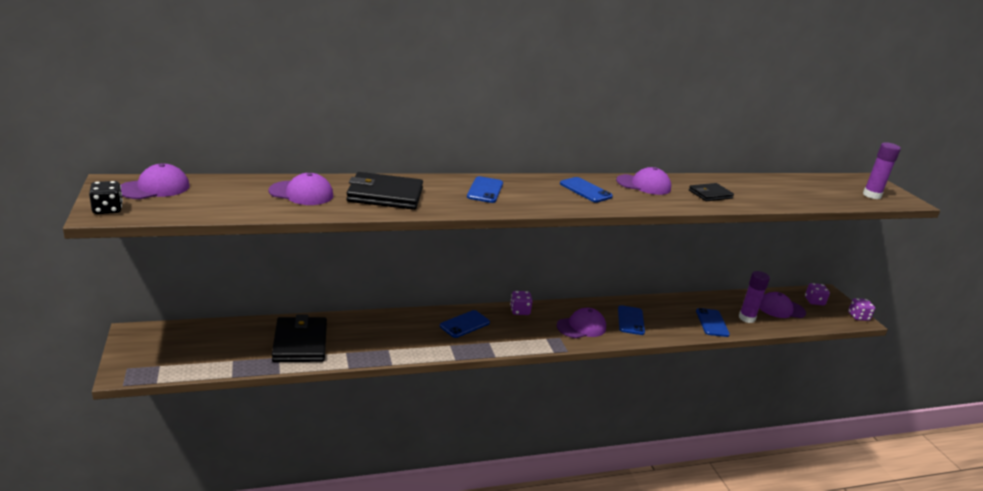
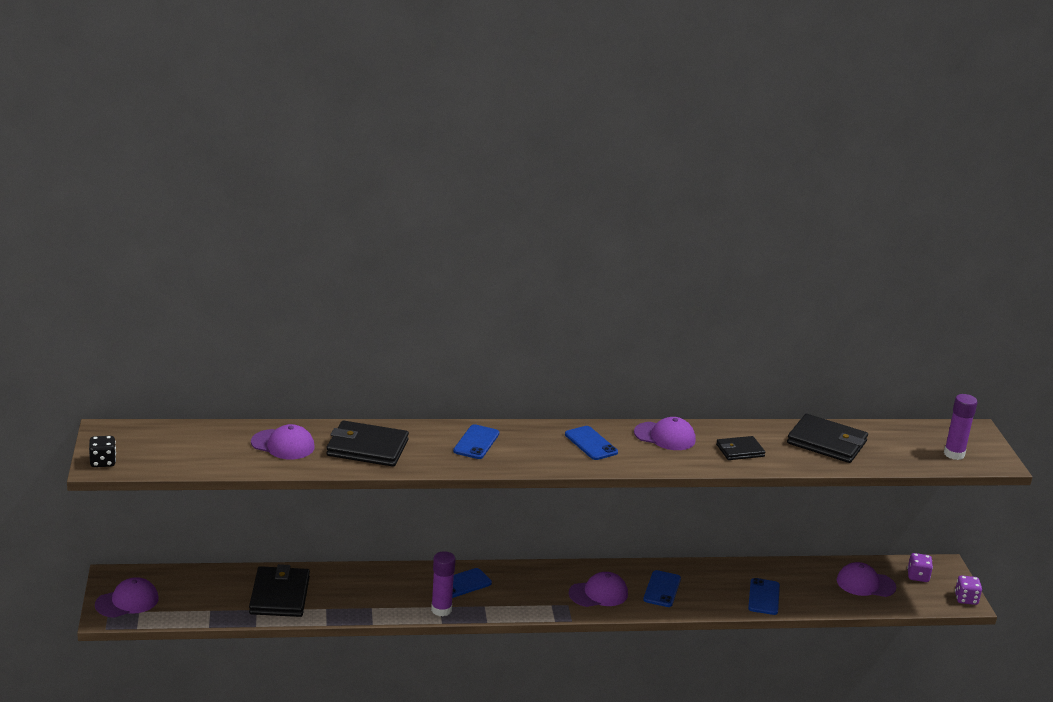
camera: 10 degrees right, 0 degrees up
(155, 188) = (143, 437): purple cap -> purple cap (127, 601)
(520, 311) = (531, 571): purple dice -> none
(746, 318) = (812, 593): purple glue stick -> purple glue stick (441, 610)
(772, 188) = (827, 442): none -> black wallet

